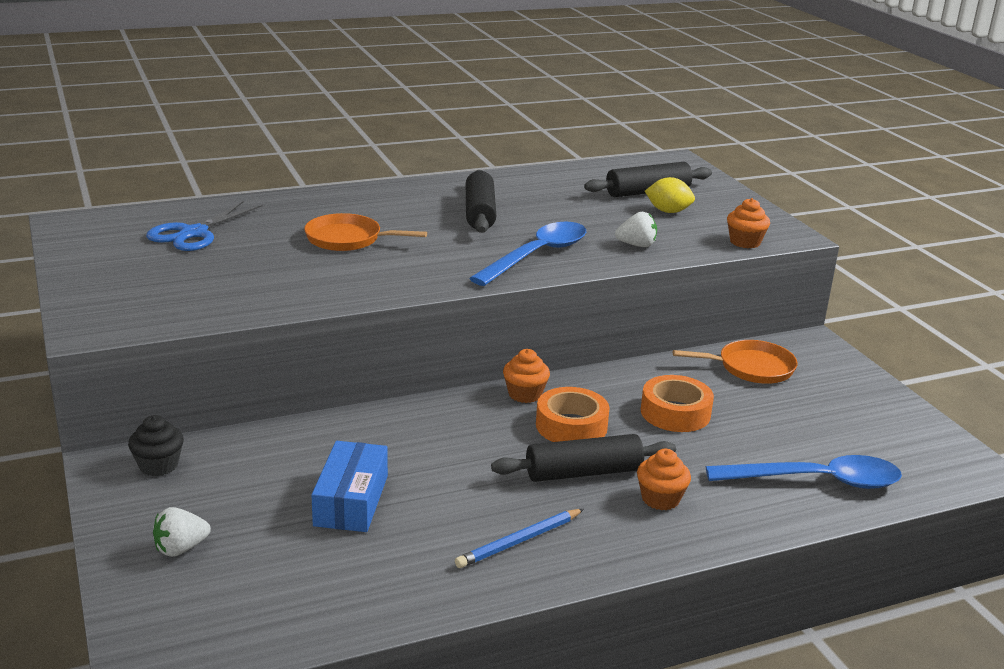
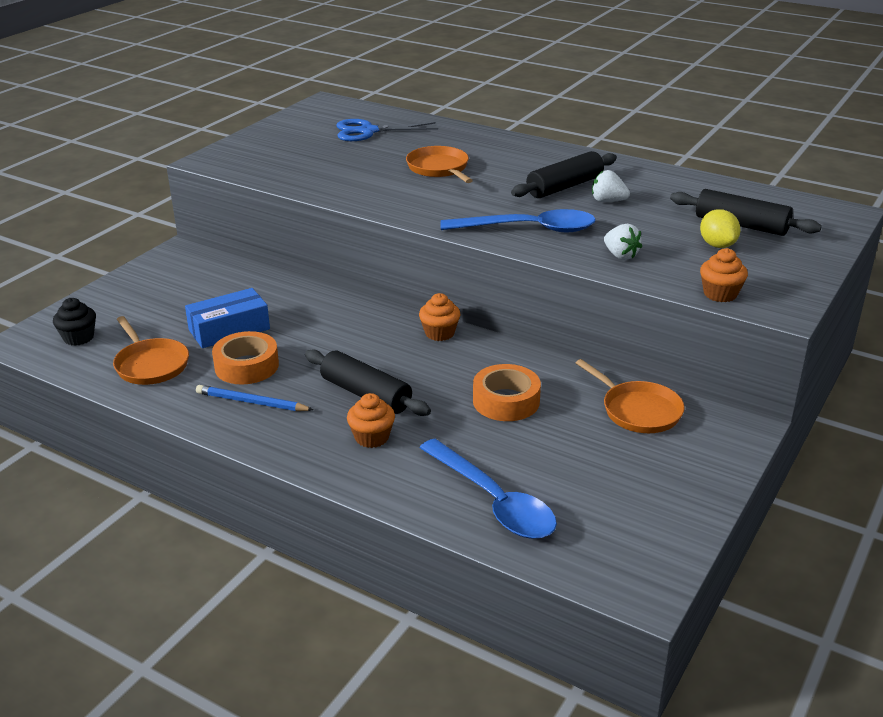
camera: 55 degrees right, 5 degrees up
(158, 465) = (195, 262): black cupcake -> black cupcake (78, 337)
(181, 548) = (125, 304): white strawberry -> white strawberry (608, 201)
(354, 579) = (150, 365): none -> orange pan
(571, 426) = (422, 366): orange tape -> orange tape (246, 366)

